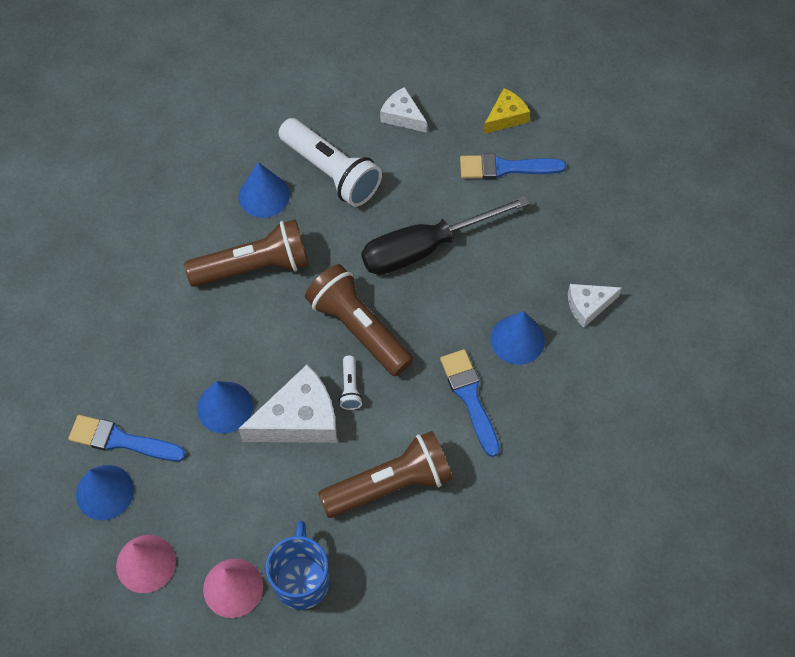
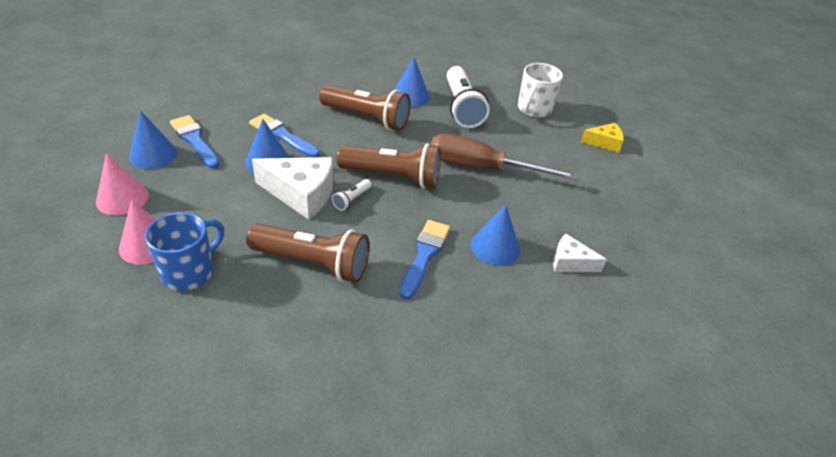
camera: 35 degrees right, 20 degrees down
(358, 328) = (393, 177): brown flashlight -> brown flashlight turned 105 degrees clockwise
(402, 116) = (534, 109): white cheese -> white mug
(425, 248) = (481, 167): black screwdriver -> brown screwdriver
(505, 168) = (579, 163): blue brush -> blue brush (282, 136)

